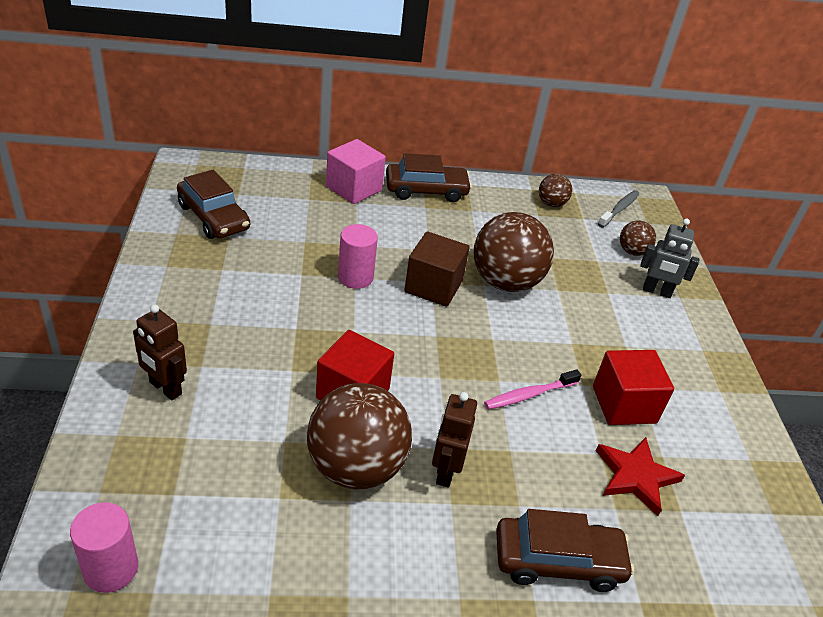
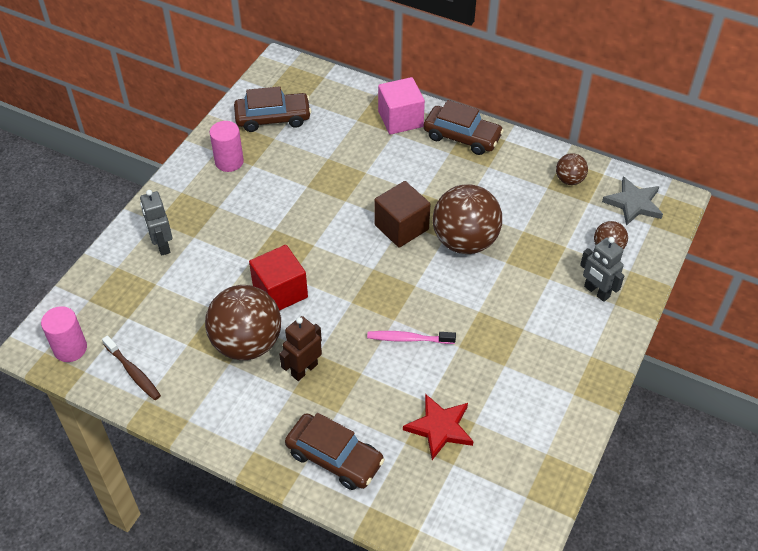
camera: 35 degrees right, 10 degrees up
(165, 388) = (162, 245): brown robot -> grey robot
(213, 217) = (273, 118): brown car -> brown car turned 90 degrees counterclockwise
(228, 564) = (133, 372): none -> brown toothbrush
(355, 277) = (345, 201): pink cylinder -> pink cylinder (229, 162)
(619, 209) = (633, 203): grey toothbrush -> grey star
(624, 404) = (478, 374): red cube -> none

